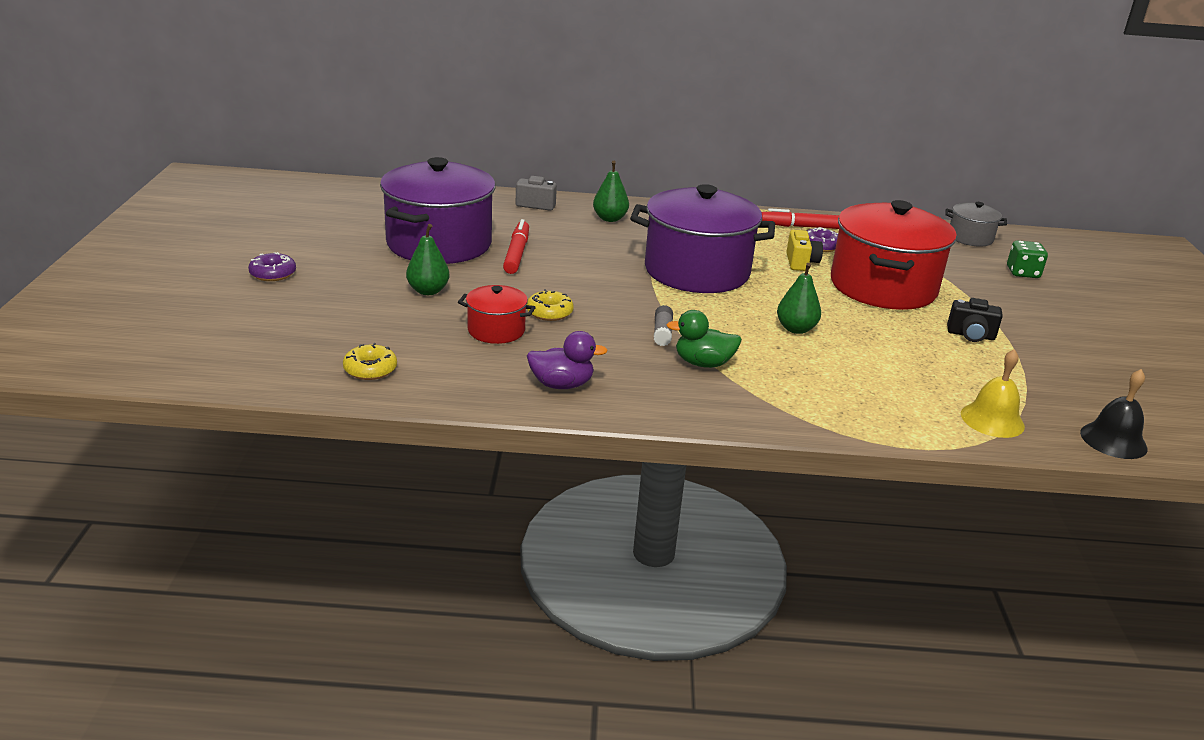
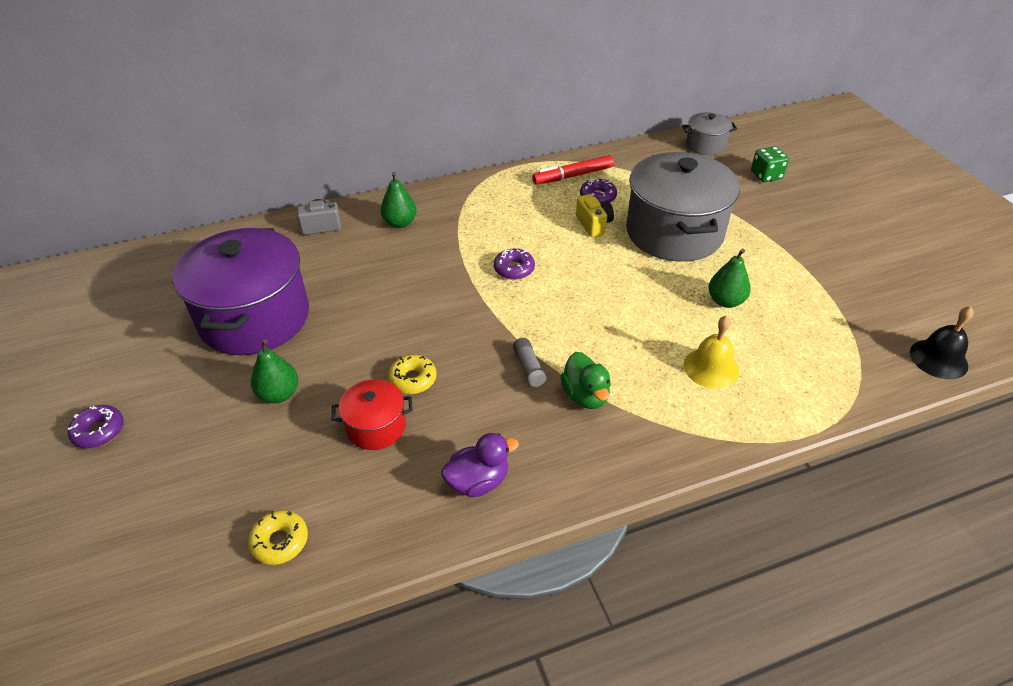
camera: 20 degrees left, 15 degrees up
(516, 253) = (338, 304): red marker -> none
(697, 271) = (514, 269): purple pot -> purple donut
(703, 363) = (585, 396): green duck -> green duck turned 90 degrees counterclockwise
(796, 329) = (636, 316): green pear -> green pear (725, 301)
(883, 287) = (674, 233): red pot -> grey pot
(970, 335) = (771, 269): black camera -> none
(992, 420) = (844, 371): yellow bell -> yellow bell (711, 368)

